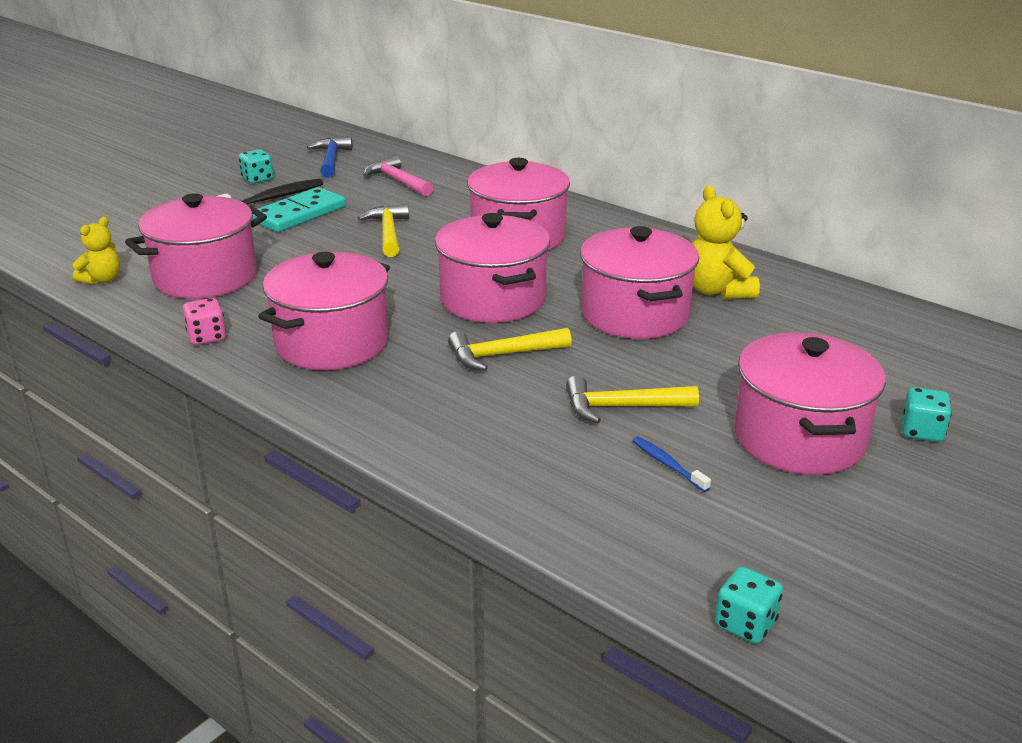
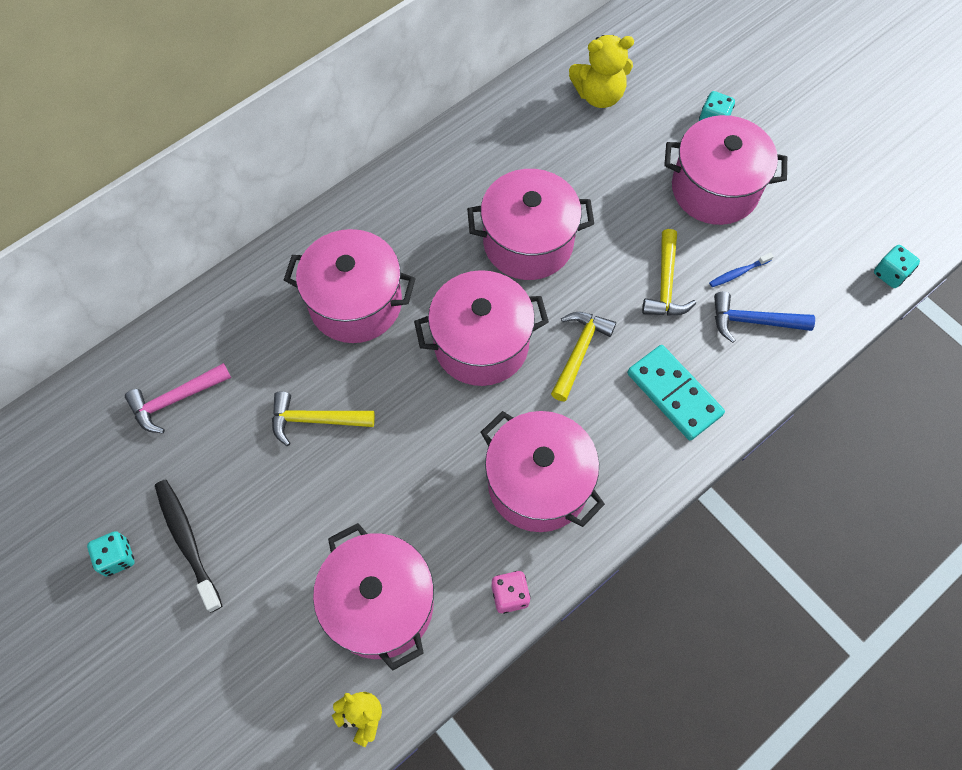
camera: 80 degrees left, 35 degrees up
(299, 214) = (240, 509): turquoise domino -> turquoise domino (674, 394)
(331, 160) = (81, 469): blue hammer -> blue hammer (752, 321)
(502, 355) = (579, 351): yellow hammer -> yellow hammer turned 150 degrees counterclockwise
(717, 290) = (498, 174): yellow teddy bear -> yellow teddy bear (599, 95)

